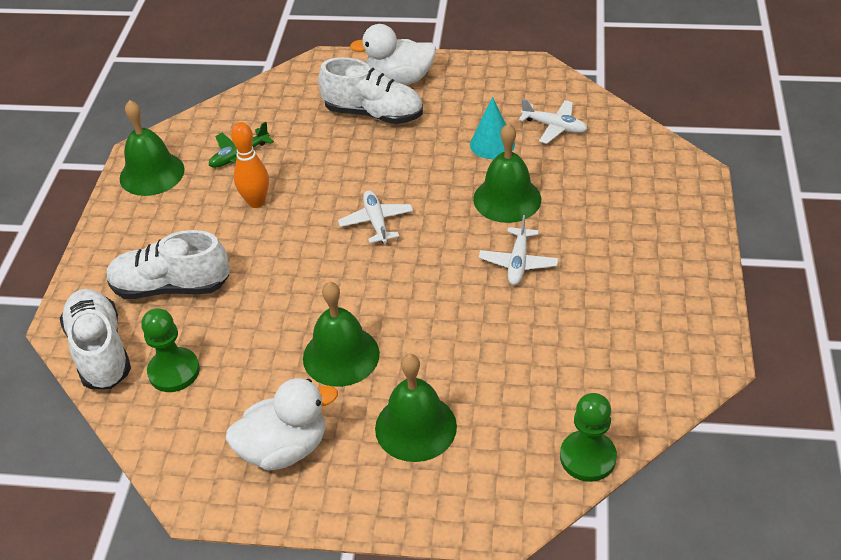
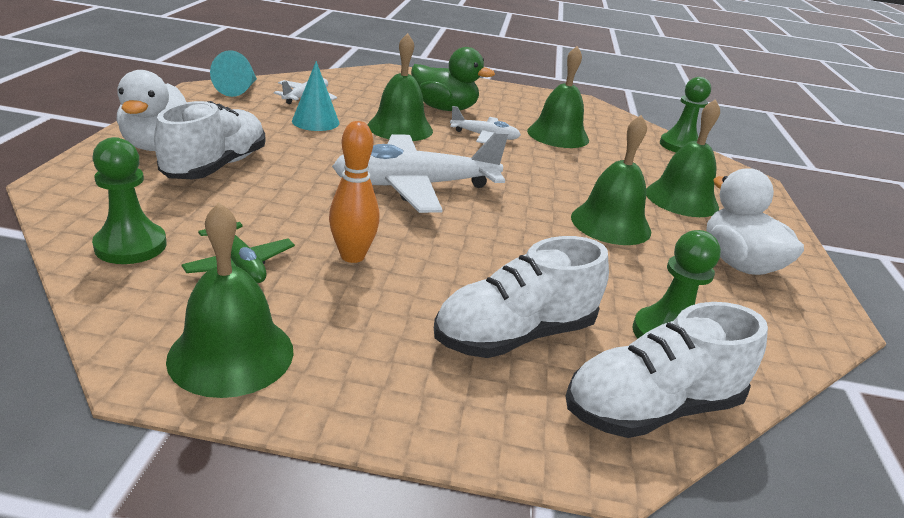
camera: 95 degrees left, 15 degrees down
(171, 287) = (515, 335): white shoe -> white shoe turned 60 degrees clockwise
(253, 111) = (131, 246): none -> green pawn
(376, 222) = (415, 186): white plane -> white plane, size x1.98
(547, 85) = (239, 89): none -> turquoise cone
(557, 327) = (558, 135): none -> green bell
(586, 226) = (444, 108): none -> green duck

